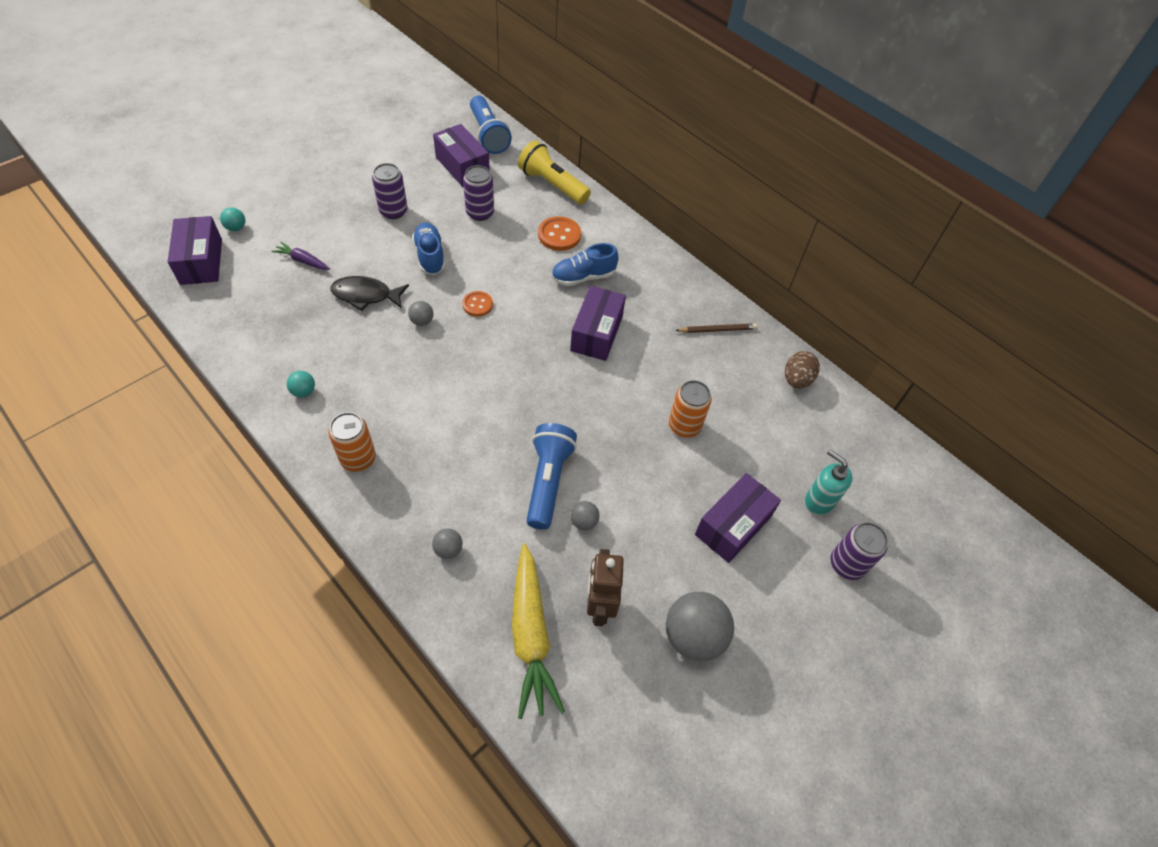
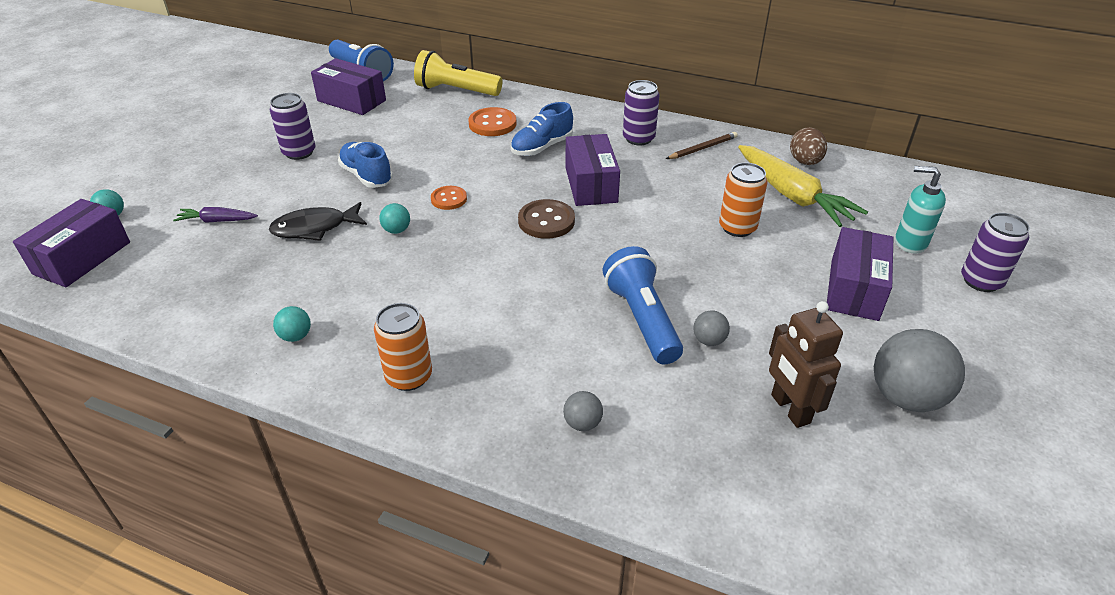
camera: 20 degrees left, 15 degrees down
(201, 261) = (82, 258): purple box -> purple box turned 60 degrees clockwise
(422, 321) = (396, 230): grey ball -> turquoise ball
(480, 213) = (396, 129): purple can -> purple can (638, 138)
(531, 635) = (742, 468): yellow carrot -> yellow carrot (792, 195)
(537, 357) = (546, 221): none -> brown button

